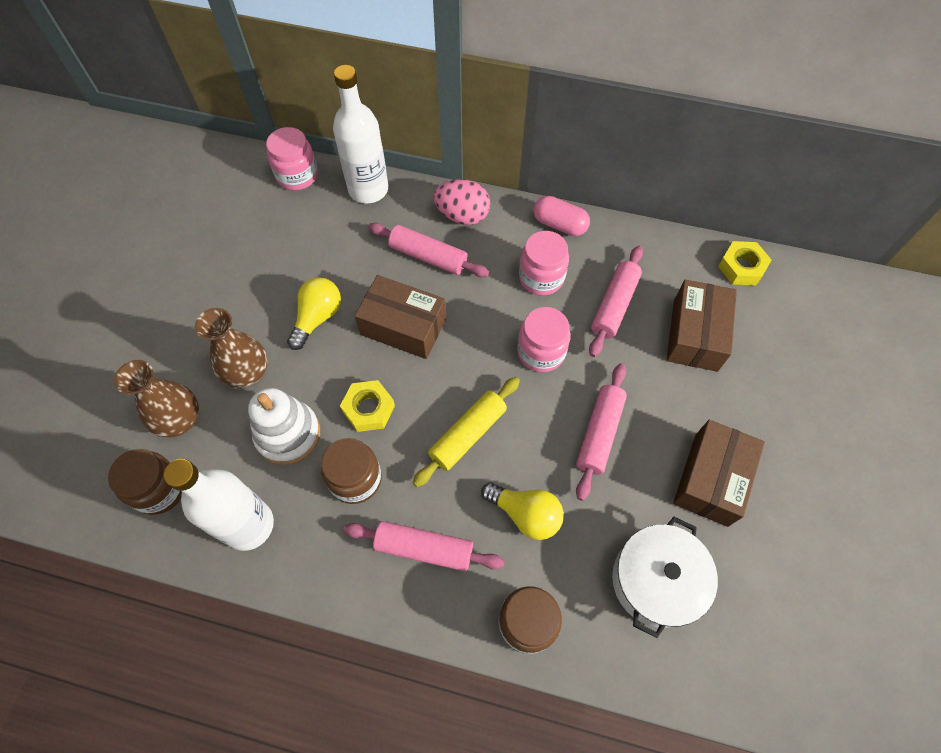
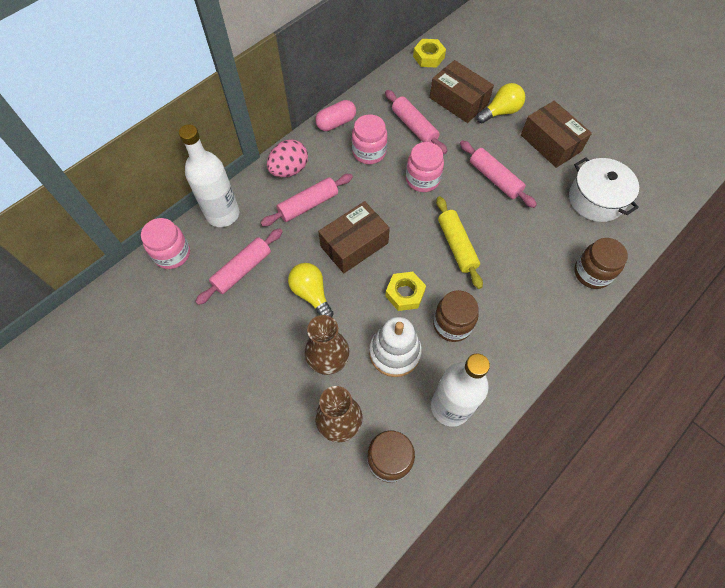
camera: 60 degrees left, 0 degrees up
(424, 549) = (521, 306): pink rolling pin -> pink rolling pin (242, 270)
(525, 514) = (526, 241): yellow light bulb -> yellow light bulb (500, 112)

